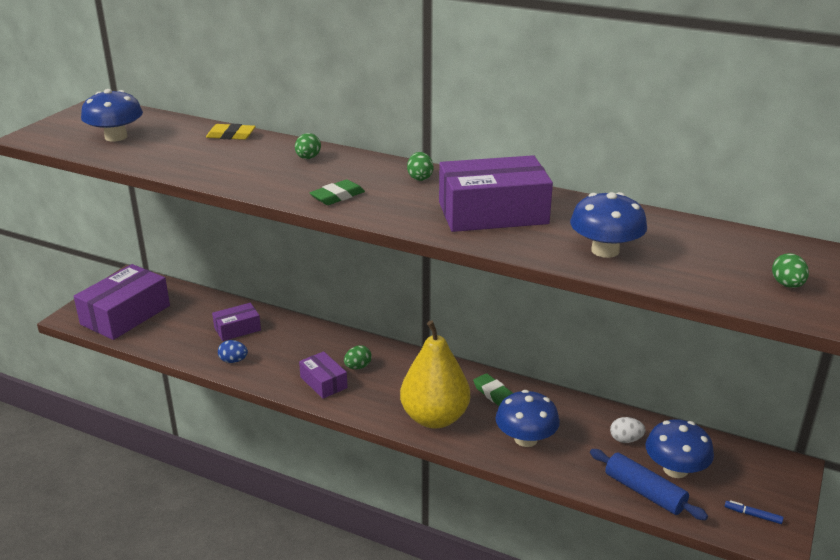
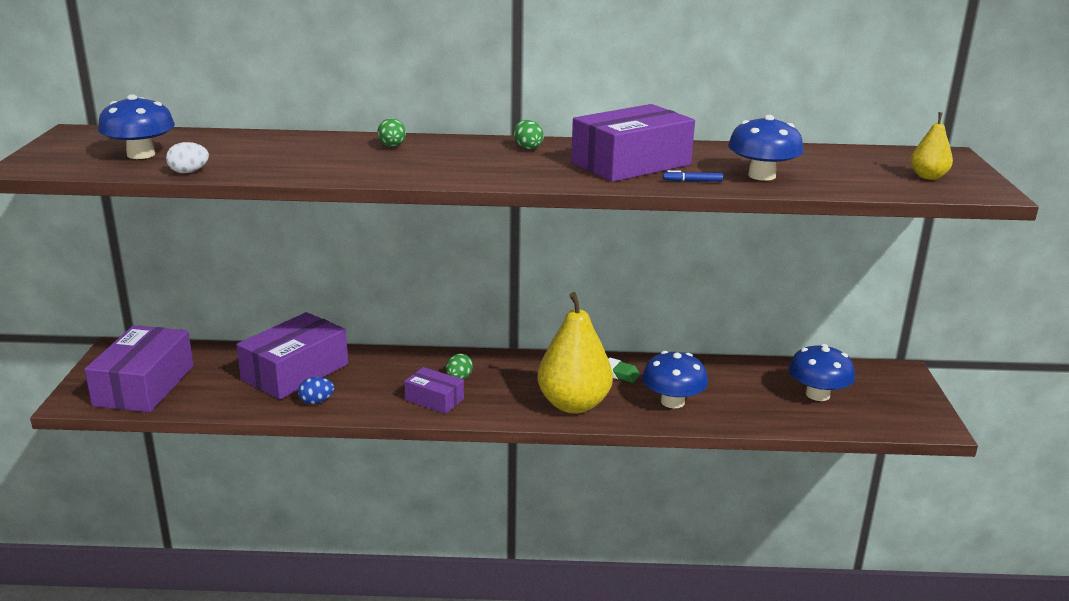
camera: 25 degrees left, 5 degrees down
(231, 135) = (280, 138): yellow eraser -> none
(237, 329) = (295, 372): purple box -> purple box, size x1.88
(337, 196) = (465, 171): green eraser -> none
(625, 440) = (758, 382): white egg -> white egg (189, 172)
(644, 492) = (808, 418): blue rolling pin -> none
(753, 515) = (904, 413): blue marker -> blue marker (692, 181)
(787, 285) = (928, 177): green egg -> yellow pear

